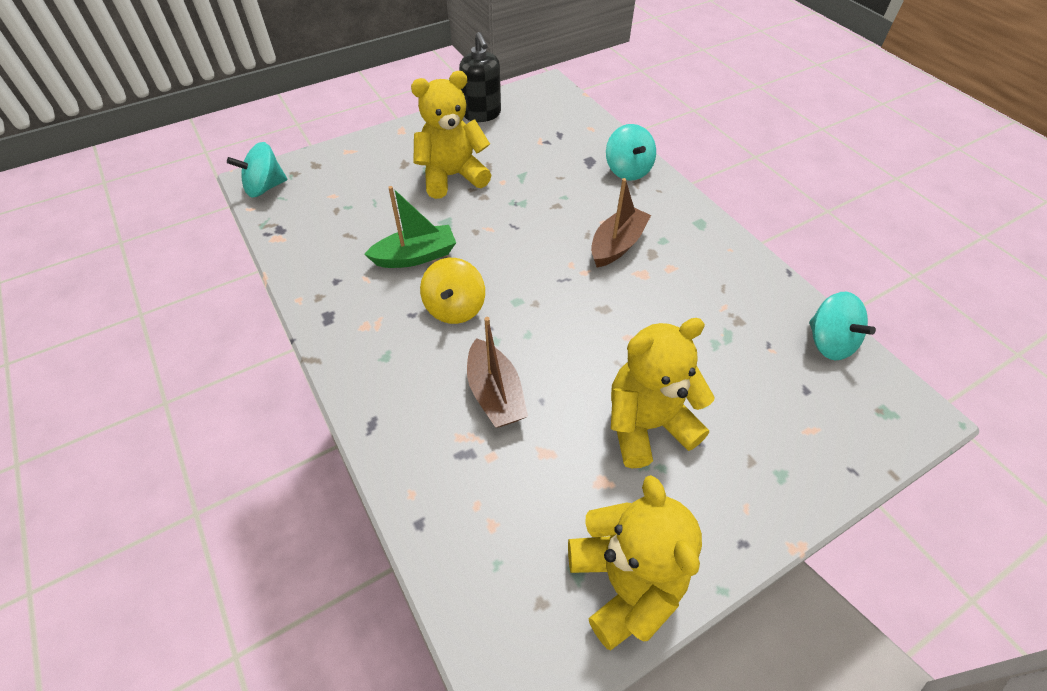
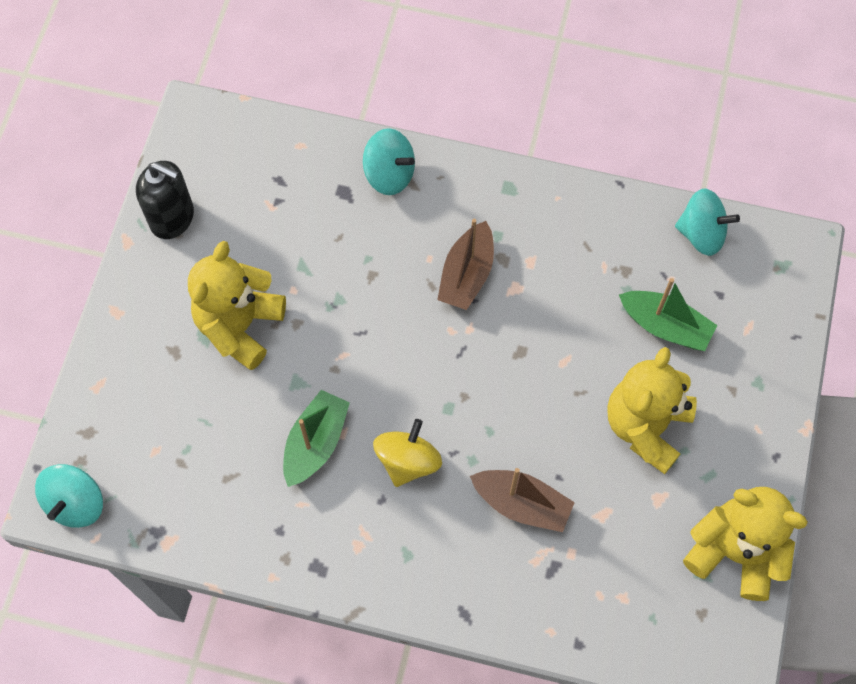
camera: 45 degrees left, 15 degrees up
(454, 308) = (408, 461): yellow spinning top -> yellow spinning top turned 120 degrees counterclockwise
(617, 245) = (466, 275): brown boat -> brown boat turned 150 degrees counterclockwise
(735, 375) = (665, 326): none -> green boat

